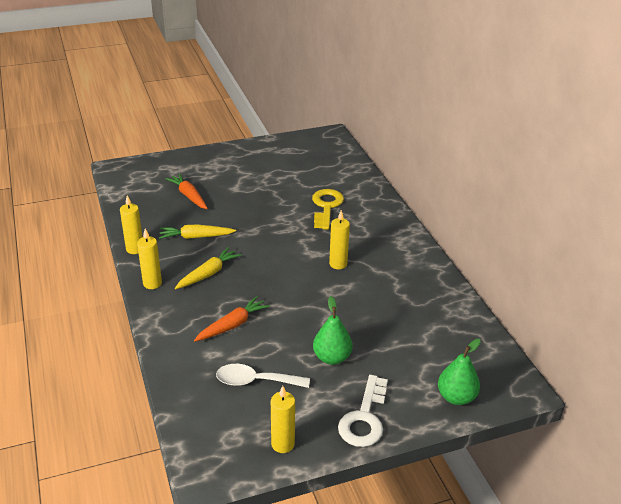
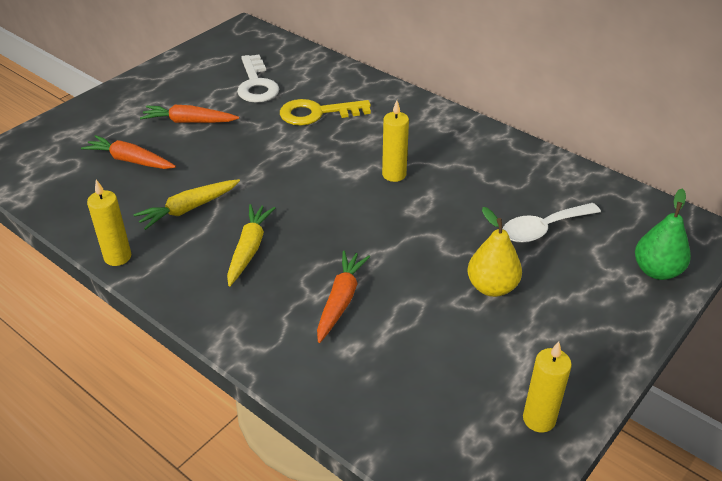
camera: 30 degrees left, 5 degrees up
(152, 283) = (185, 292): yellow candle -> none
(242, 184) = (189, 122): none -> orange carrot
(255, 381) = (434, 358): white spoon -> white spoon (543, 229)
(326, 207) = (317, 113): yellow key -> yellow key turned 75 degrees counterclockwise
(332, 357) = (492, 287): green pear -> yellow pear
(364, 418) = (593, 340): white key -> white key (256, 84)

